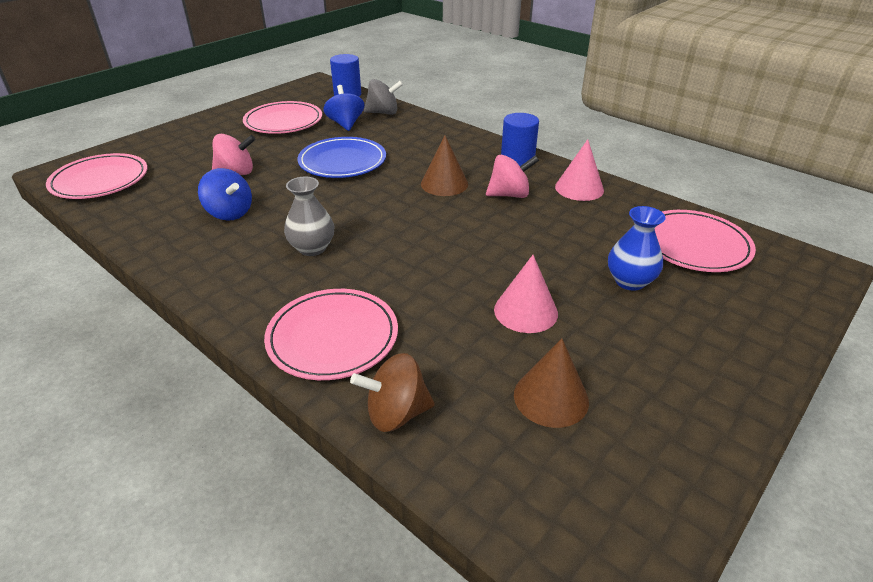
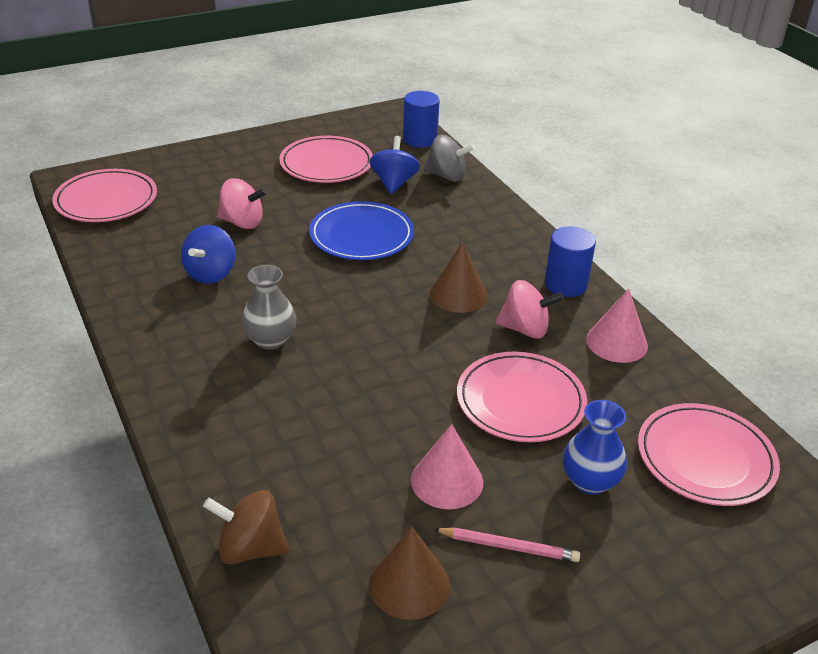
camera: 20 degrees right, 0 degrees up
(229, 213) = (211, 274): blue spinning top -> blue spinning top turned 45 degrees clockwise
(333, 337) = (236, 449): pink plate -> pink plate (520, 401)
(607, 344) = (509, 547): none -> pink pencil

